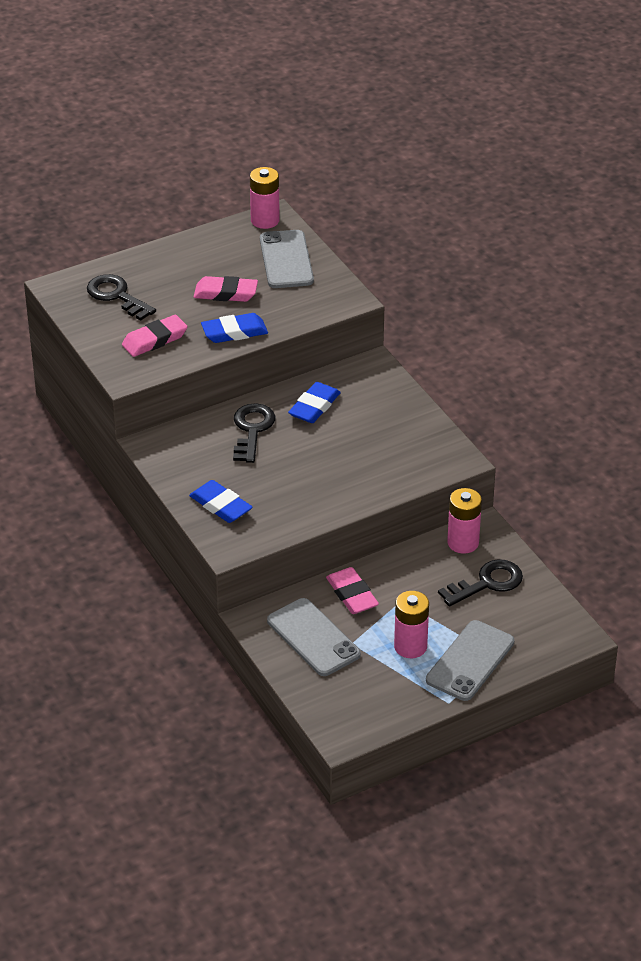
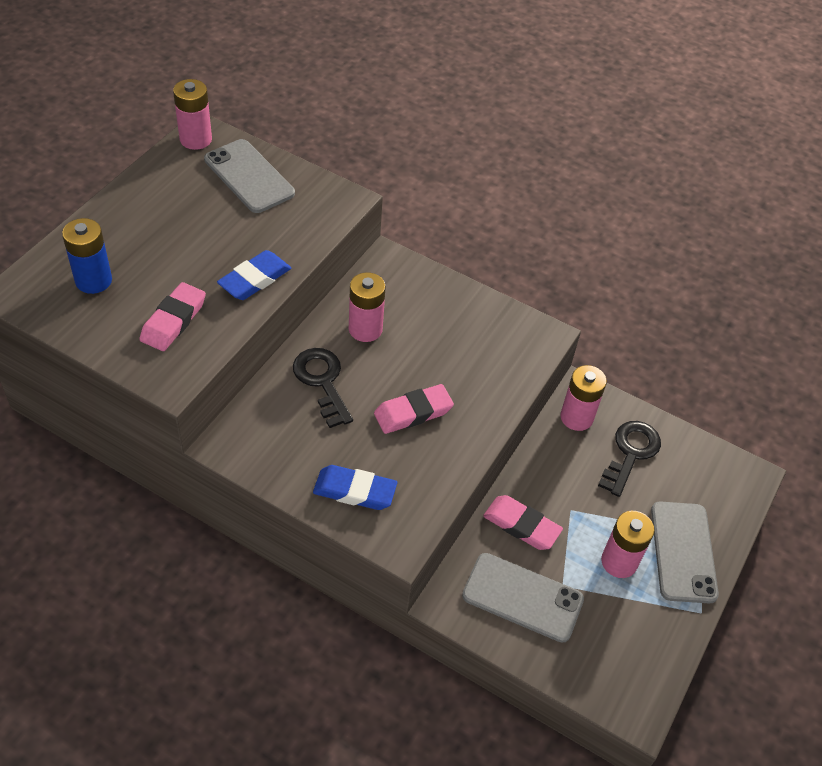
camera: 35 degrees left, 10 degrees up
(117, 296) = (93, 280): black key -> blue battery
(225, 293) = (213, 236): pink eraser -> pink eraser (413, 412)
(314, 406) = (365, 329): blue eraser -> pink battery

